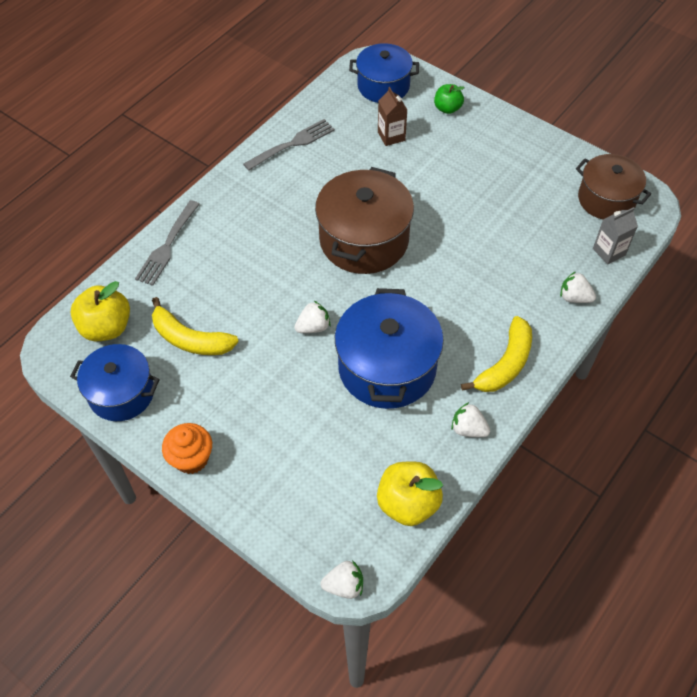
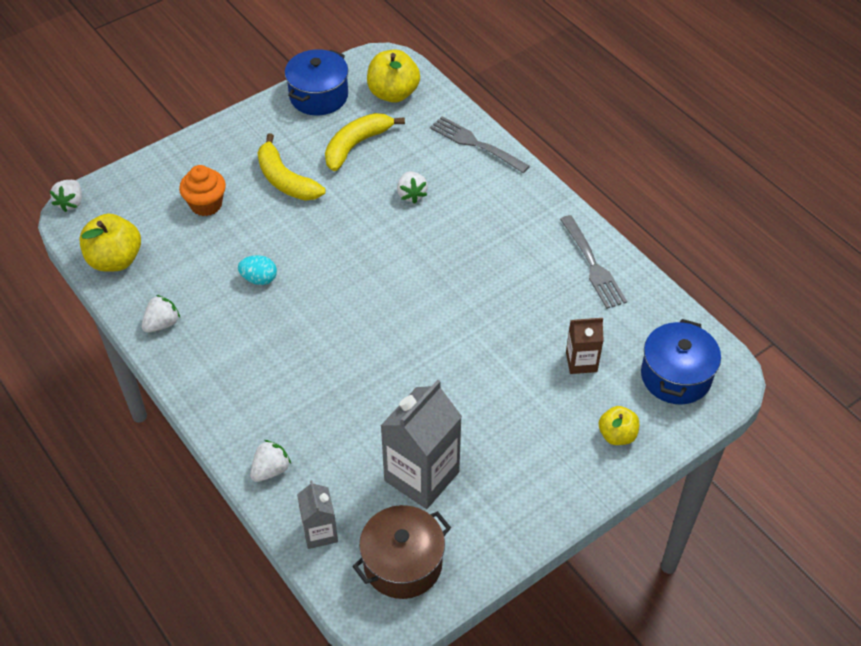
camera: 105 degrees right, 5 degrees down
(191, 458) = (233, 130): orange cupcake -> orange cupcake (206, 204)
(313, 327) = (331, 233): white strawberry -> white strawberry (411, 194)
(364, 240) = (426, 298): brown pot -> none
(387, 367) = (259, 279): blue pot -> turquoise egg
(447, 108) = (617, 435): green apple -> yellow apple
(505, 364) = (217, 376): yellow banana -> yellow banana (285, 180)
(533, 205) = (421, 476): none -> grey carton

